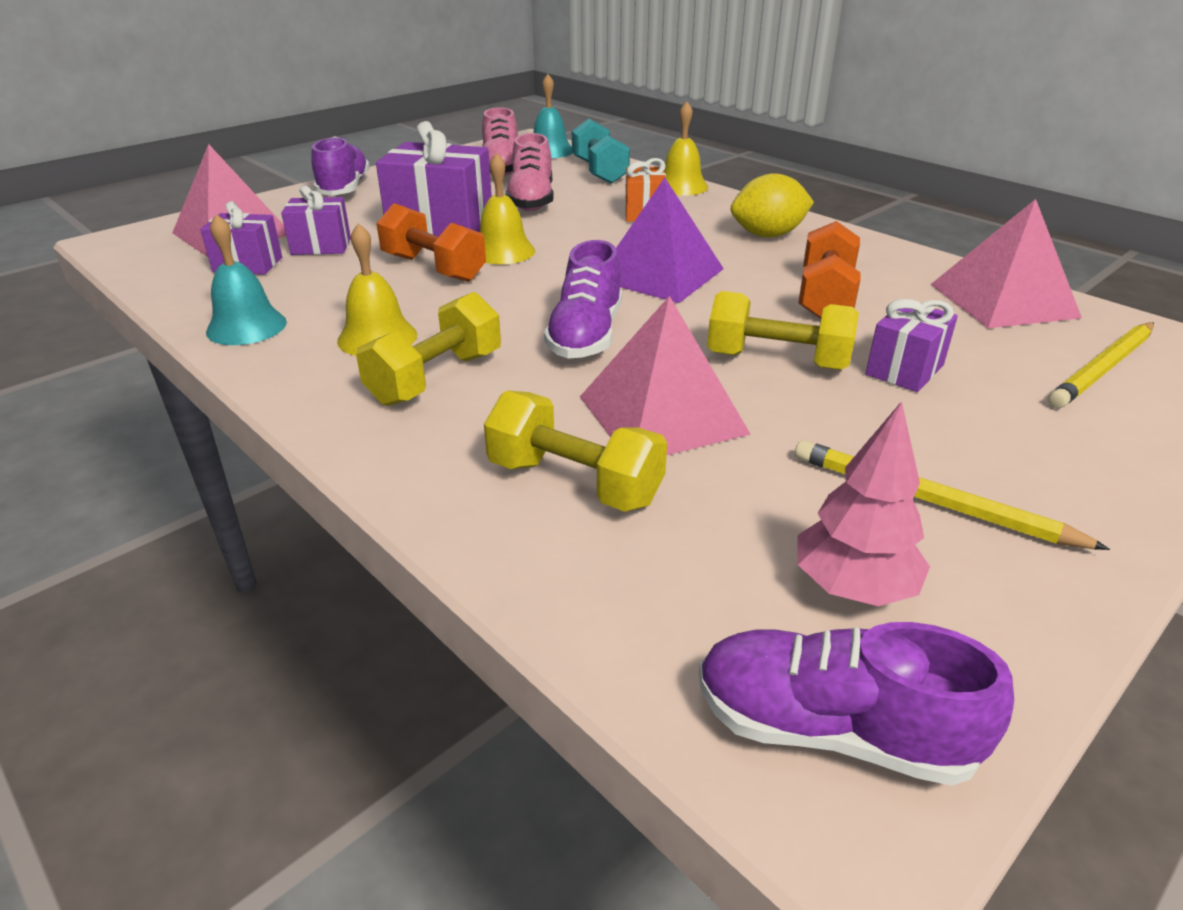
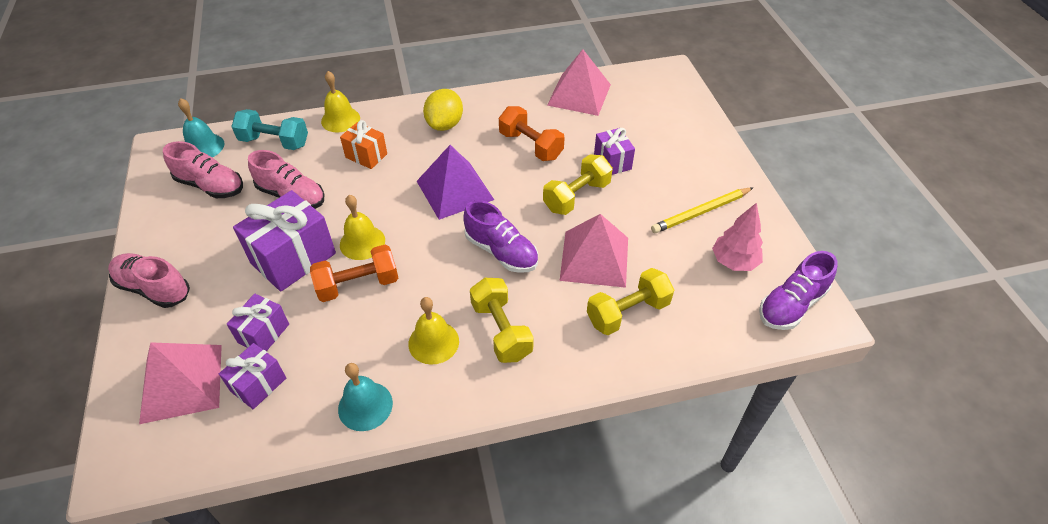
camera: 60 degrees left, 15 degrees up
(344, 189) = (154, 288): purple shoe -> pink shoe
(1103, 368) = (650, 107): yellow pencil -> none

